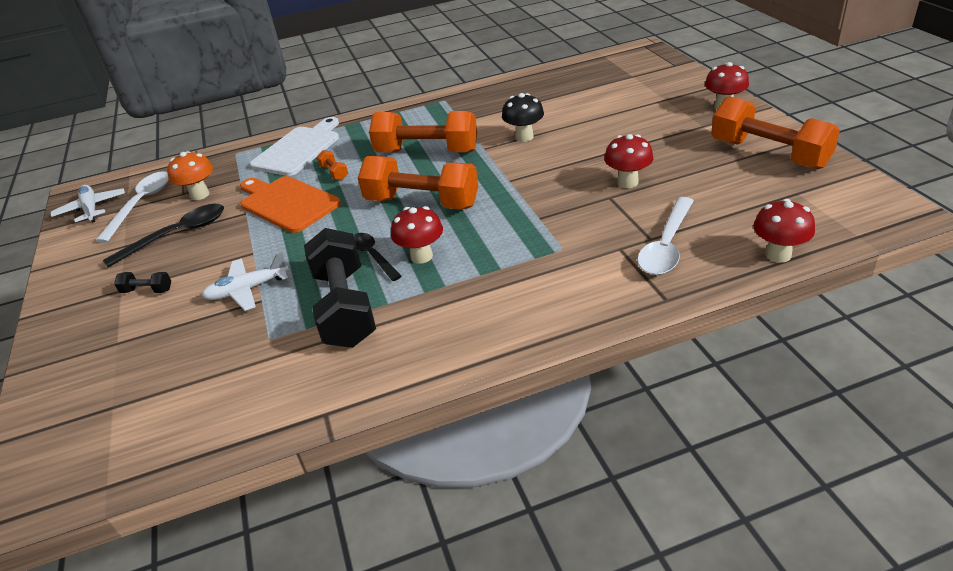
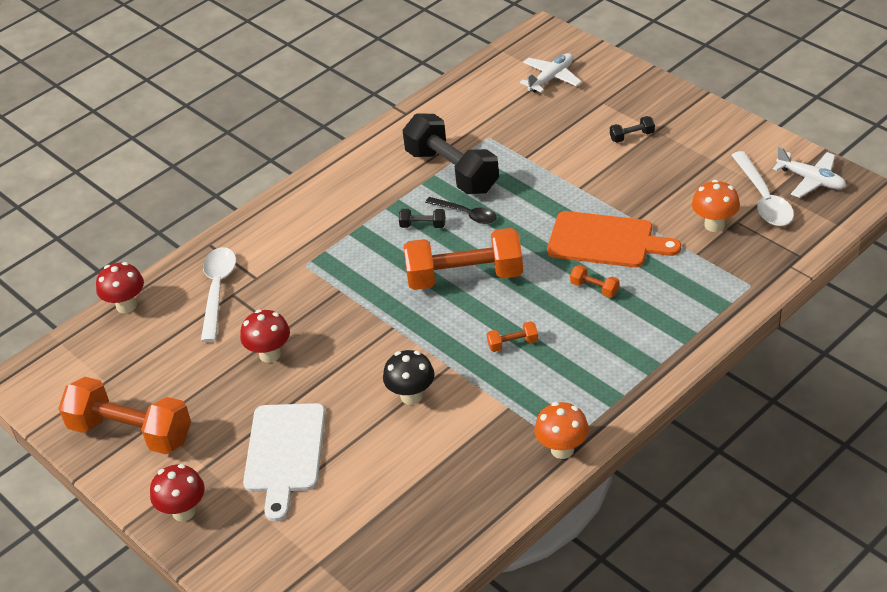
camera: 155 degrees right, 5 degrees up
(177, 235) = (675, 182): black spoon -> none
(247, 290) = (546, 160): white plane -> white plane (551, 78)
(298, 149) = (676, 310): white cutting board -> white cutting board (284, 453)
(421, 256) = (423, 225): red mushroom -> black dumbbell
(427, 152) = (513, 344): orange dumbbell -> orange dumbbell, size x0.41
(447, 98) = (562, 449): none -> orange mushroom

